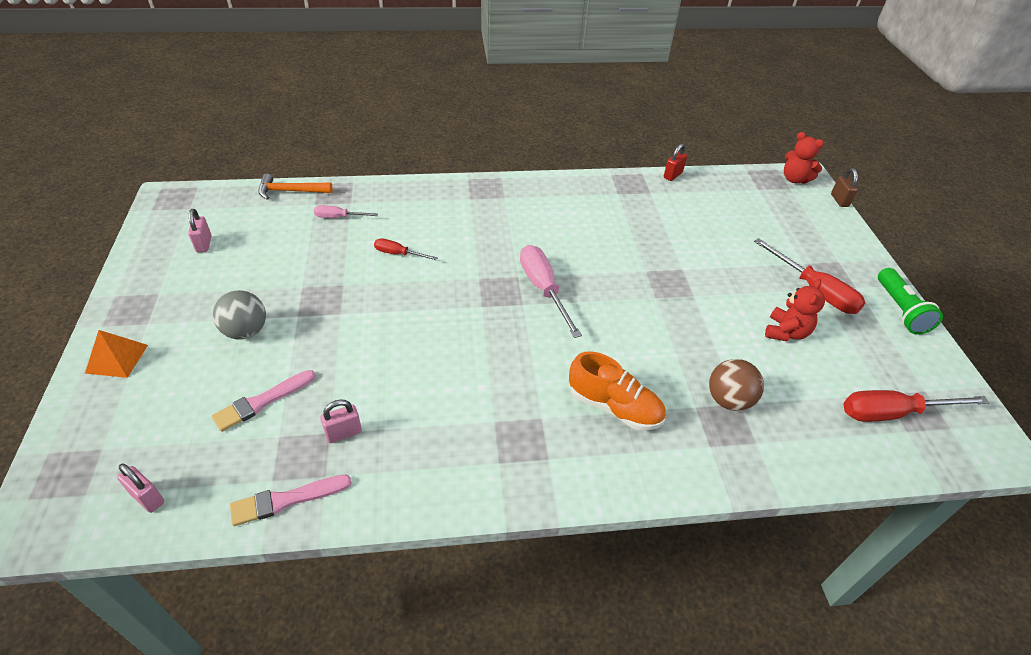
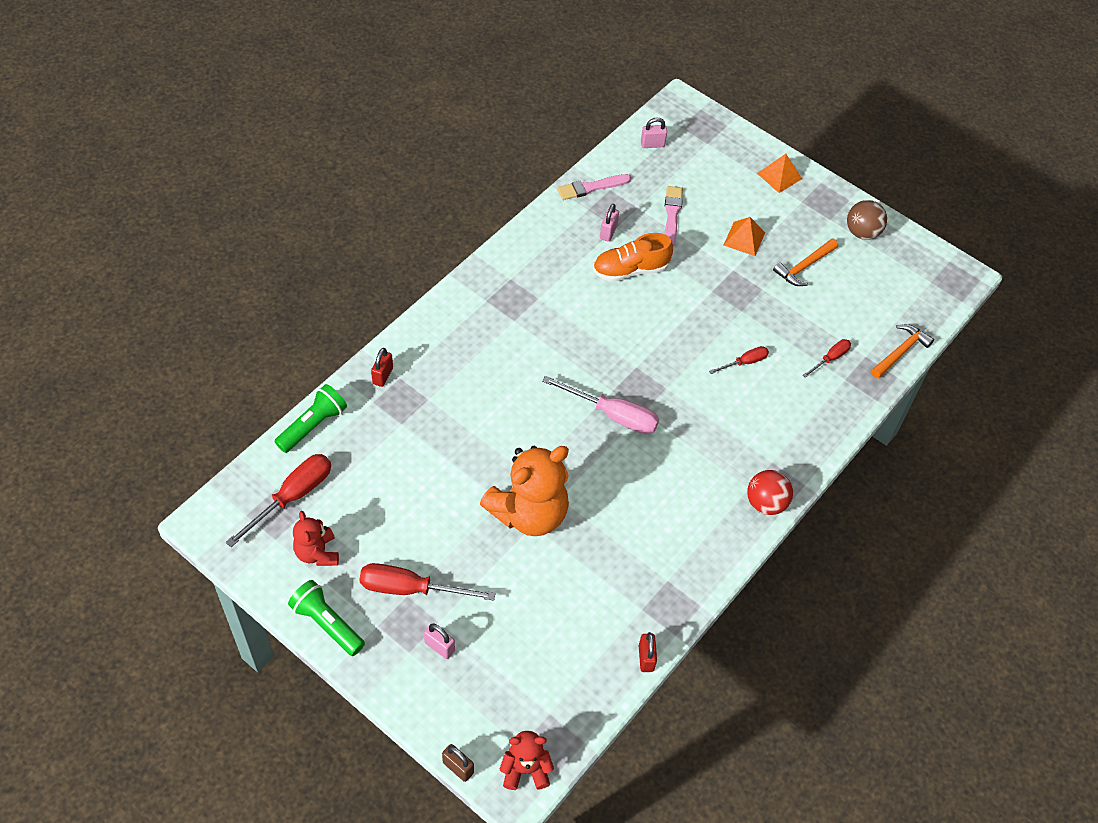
camera: 135 degrees right, 10 degrees up
(204, 244) = (869, 266): pink padlock -> pink padlock (439, 647)
(245, 277) = (804, 266): none -> orange hammer
(246, 331) = (744, 239): grey ball -> orange pyramid
(286, 500) = (591, 187): pink brush -> pink brush turned 135 degrees counterclockwise
(339, 217) = (830, 358): pink screwdriver -> red screwdriver
(505, 186) = (766, 503): none -> red ball
(614, 407) = (478, 359): orange shoe -> orange shoe (630, 270)
(679, 276) = (529, 513): none -> orange teddy bear
(728, 400) = (410, 420): brown ball -> brown ball (862, 232)
(728, 460) = (383, 376): none -> red padlock
(786, 332) = (407, 517): red teddy bear -> red teddy bear (317, 553)
(838, 463) = (313, 425): none -> green flashlight

